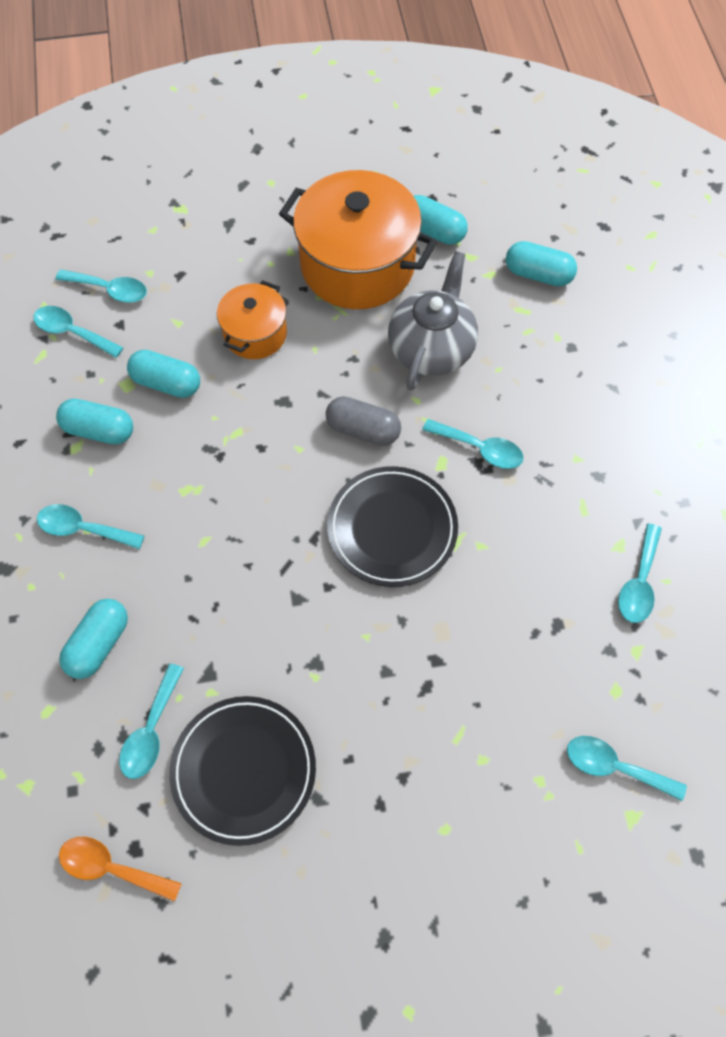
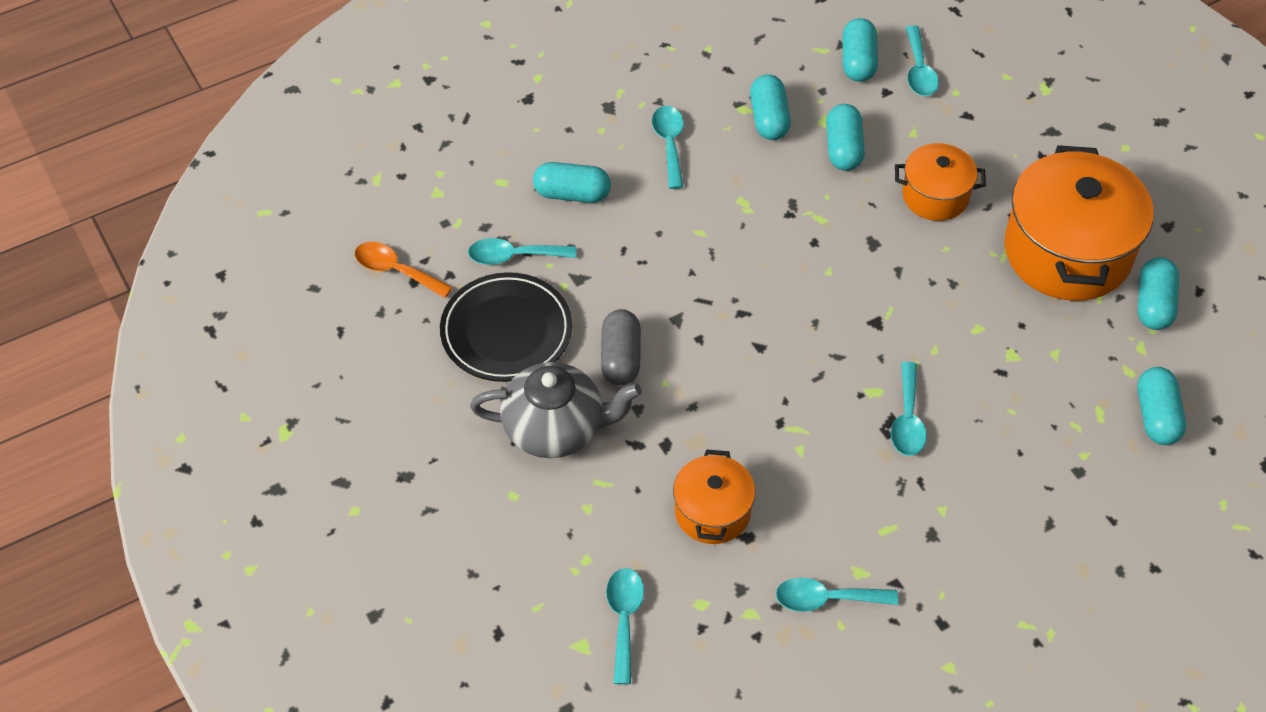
camera: 70 degrees right, 10 degrees down
(72, 332) = (858, 62): turquoise spoon -> turquoise capsule
(111, 867) = (395, 270): orange spoon -> orange spoon turned 60 degrees counterclockwise
(363, 430) = (876, 316): grey capsule -> grey capsule (620, 358)
(392, 529) = (782, 371): black plate -> none
(431, 348) = (1003, 345): grey teapot -> grey teapot (556, 428)
(523, 645) = (712, 512): none -> orange pot

